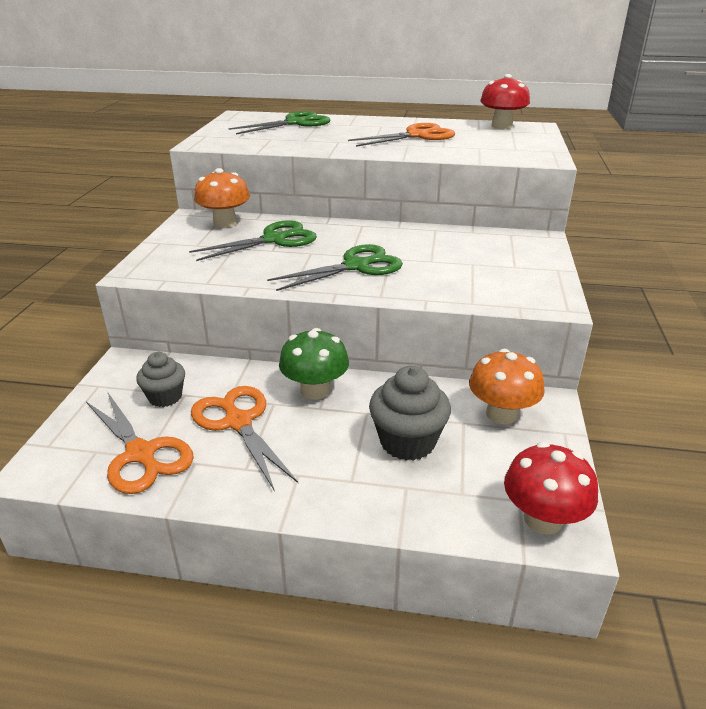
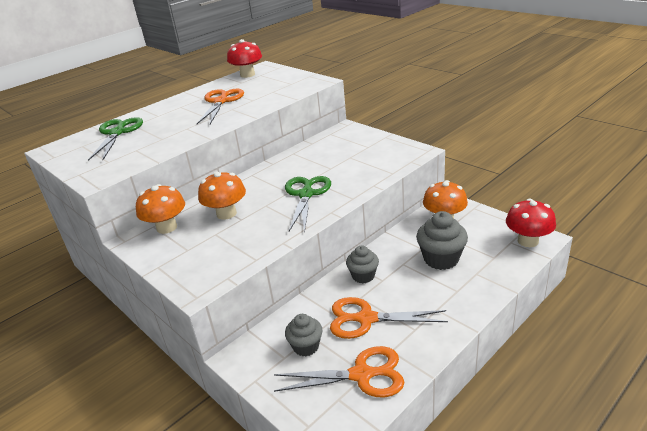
camera: 50 degrees left, 0 degrees up
(274, 239) = (226, 213): green scissors -> orange mushroom
(315, 390) = (363, 276): green mushroom -> grey cupcake

